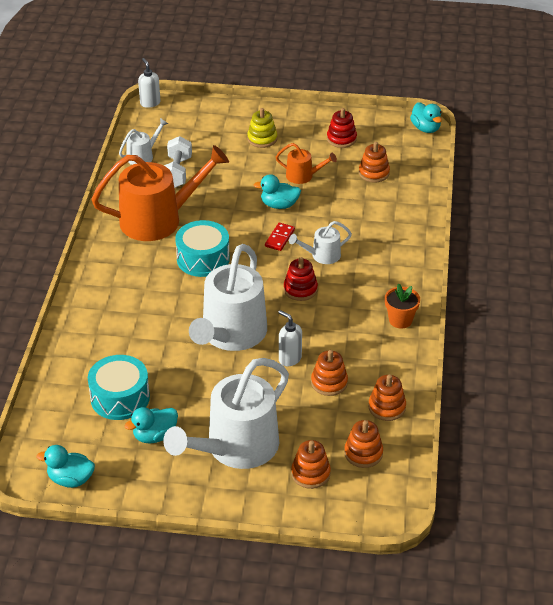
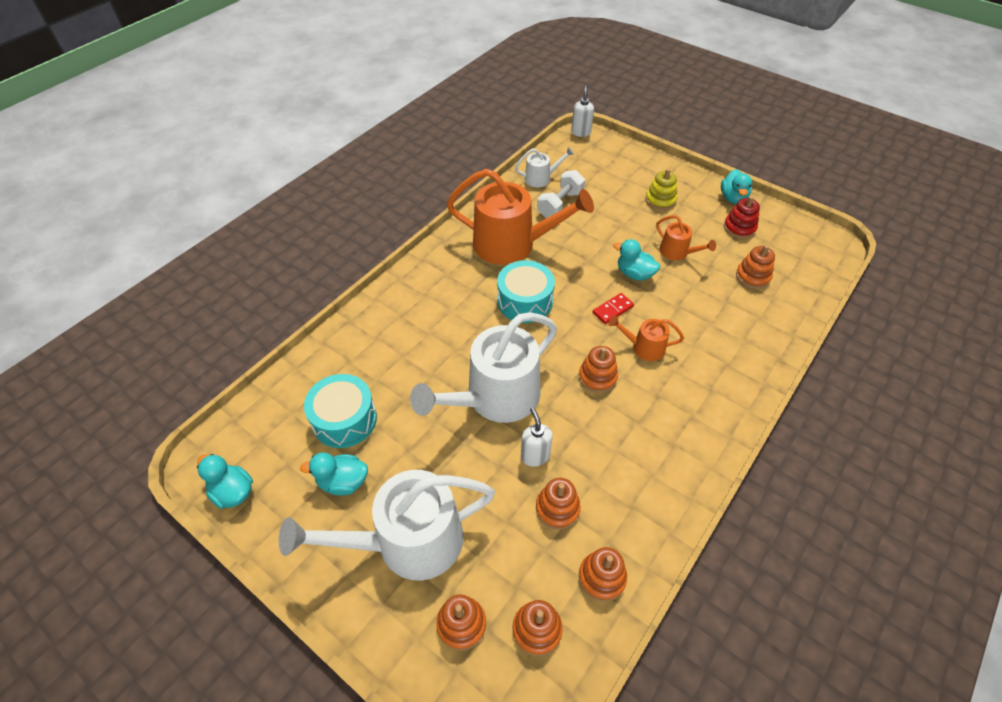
camera: 30 degrees right, 10 degrees up
(300, 289) = (597, 377): red stacking toy -> orange stacking toy
(322, 255) = (644, 347): white watering can -> orange watering can
(400, 320) = (684, 465): orange flower pot -> none
(425, 128) = (836, 248): turquoise duck -> turquoise duck (733, 198)

